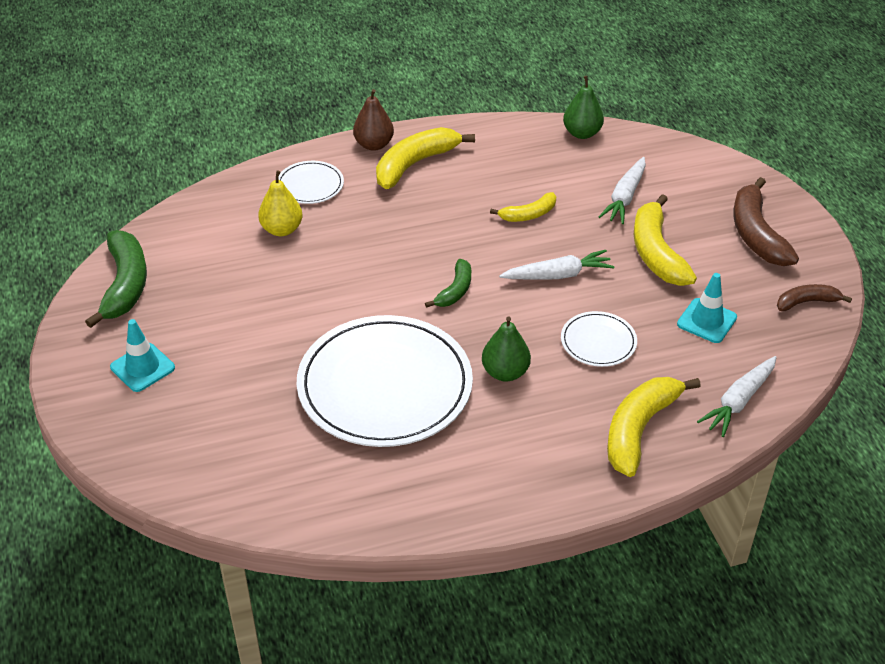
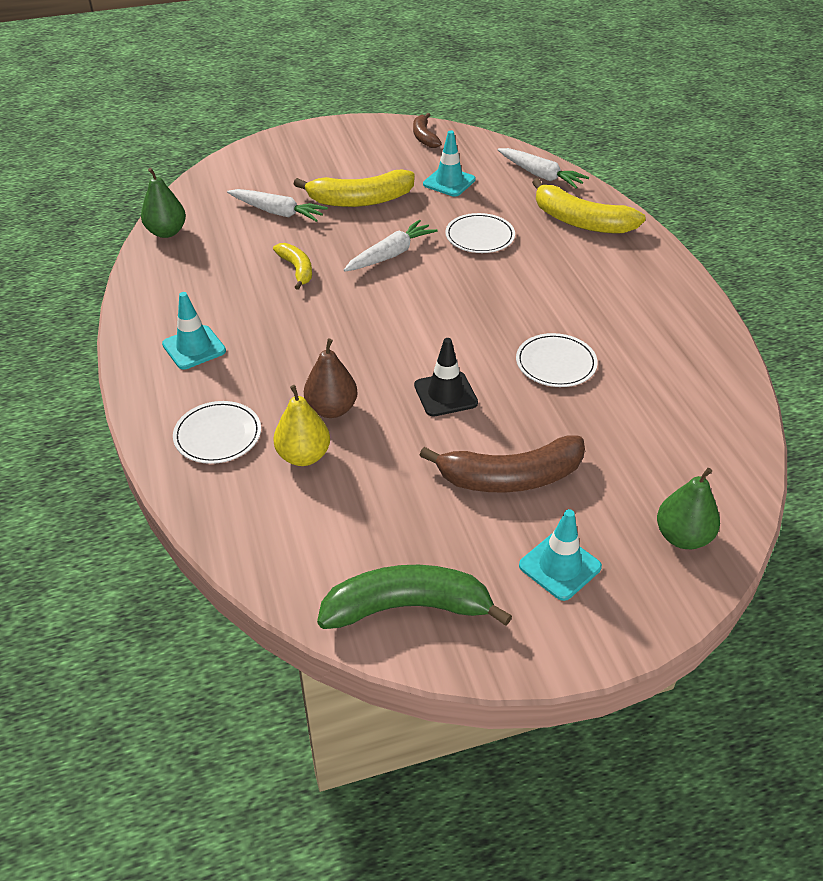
camera: 90 degrees left, 0 degrees up
(346, 309) = (445, 394): none -> black traffic cone
(373, 145) = (146, 382): brown pear -> brown pear (331, 409)
(385, 386) = (556, 363): white plate -> white plate, size x0.45
(415, 164) = (194, 348): yellow banana -> turquoise traffic cone
(455, 290) = (413, 318): green banana -> none
(505, 372) = (526, 288): green pear -> green pear (682, 537)
(557, 275) = (390, 255): white carrot -> white carrot turned 60 degrees clockwise
(756, 234) = (338, 151): brown banana -> brown banana (510, 477)

